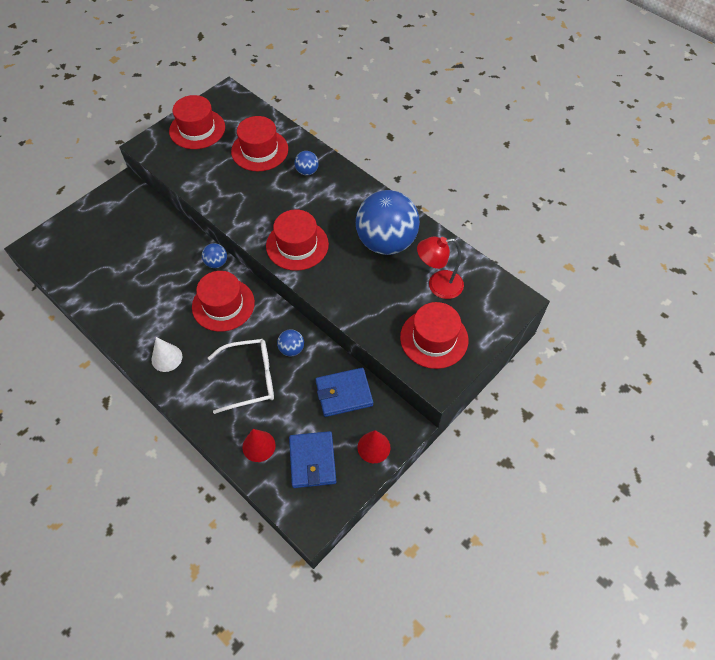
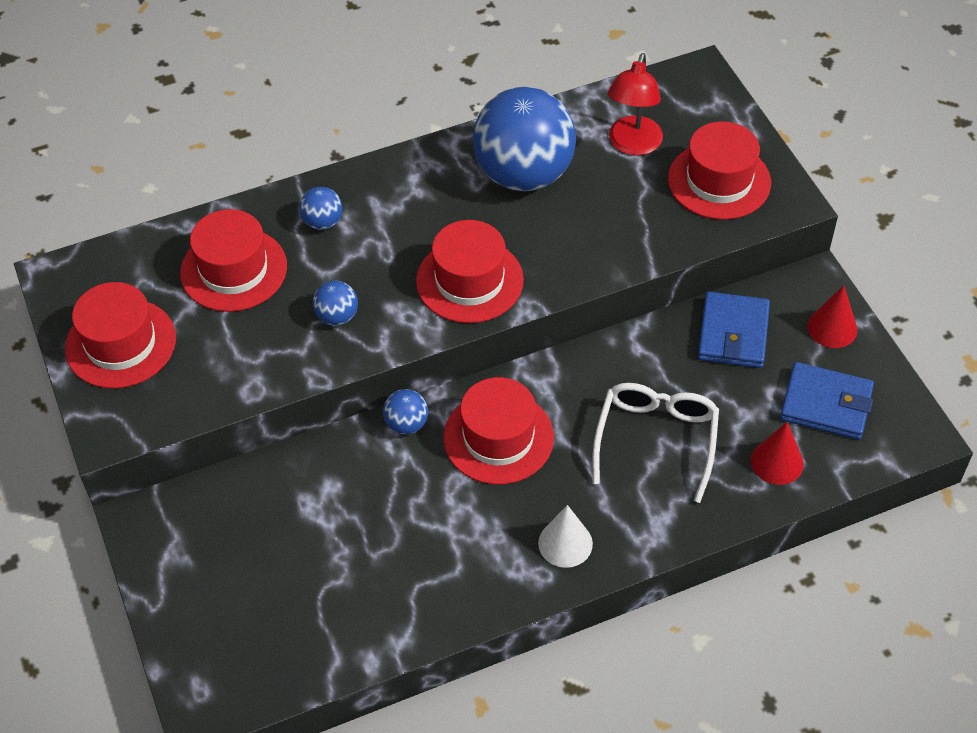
camera: 65 degrees left, 5 degrees down
(291, 349) = (627, 372): blue ball -> blue ball (337, 316)

